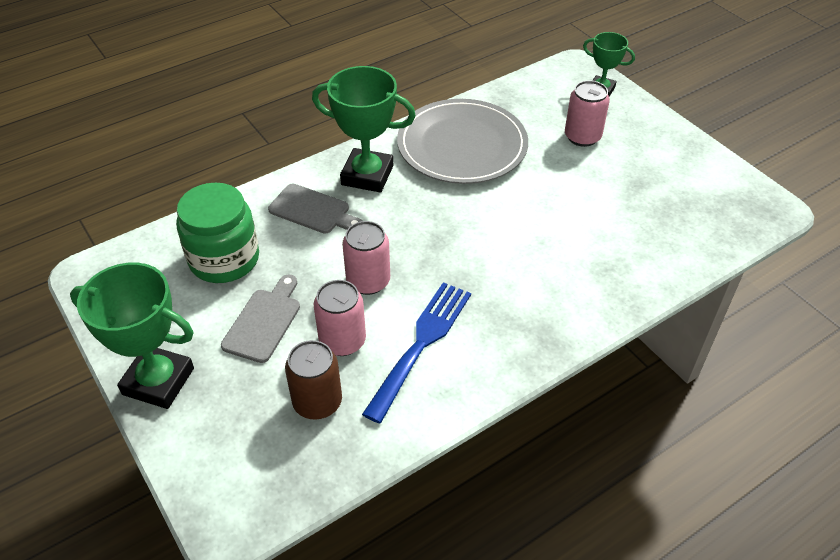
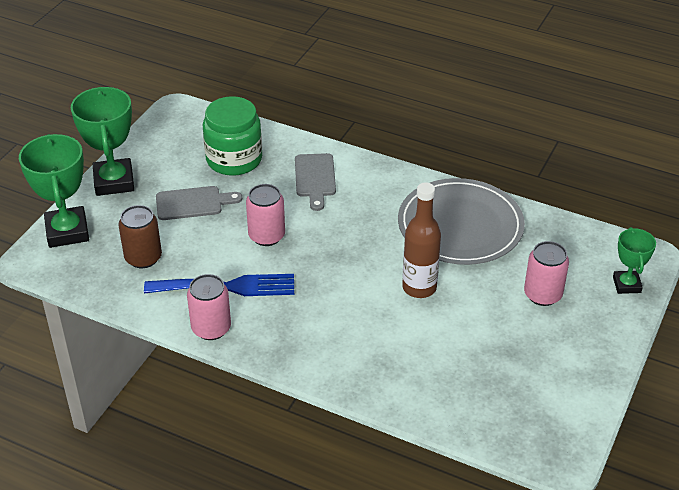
camera: 60 degrees right, 5 degrees down
(342, 341) = (202, 247): pink can -> pink can (211, 328)
(367, 175) = (377, 189): green trophy -> green trophy (67, 231)
(523, 204) = (419, 287): none -> brown bottle

